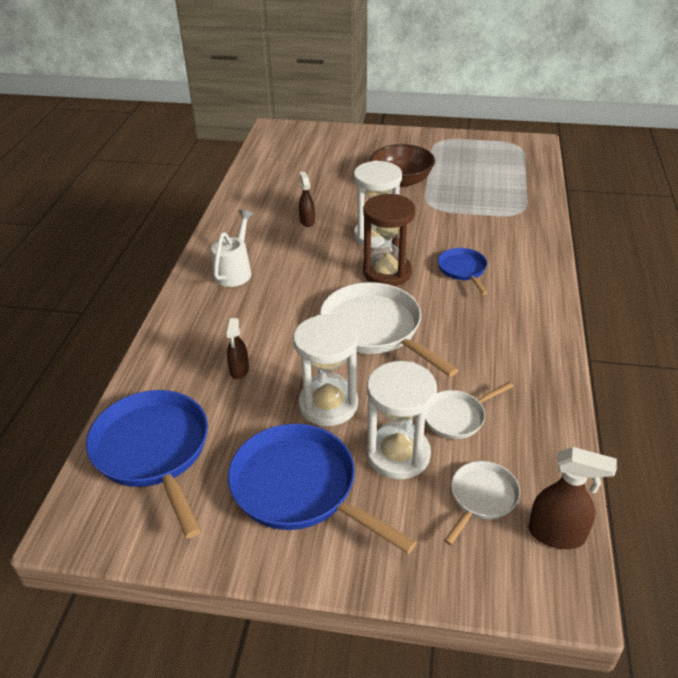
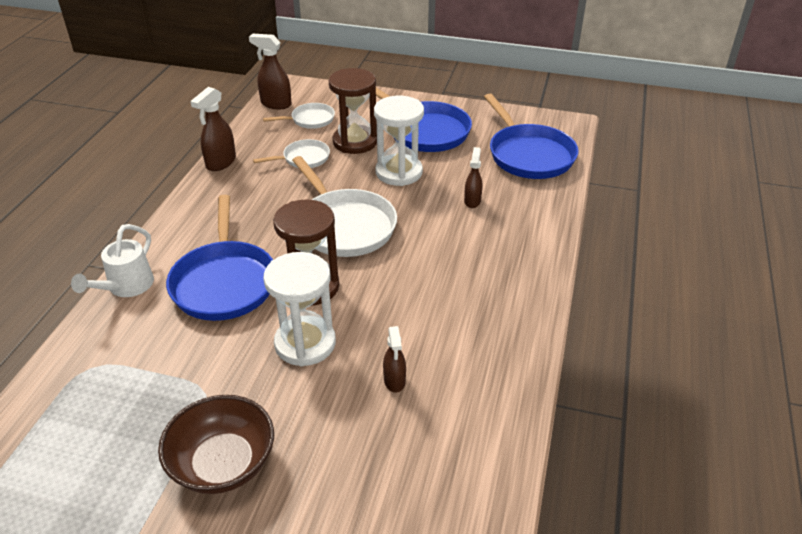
camera: 175 degrees left, 0 degrees up
(234, 271) = (489, 305): white watering can -> white watering can (126, 287)
(398, 454) = (355, 142): white hourglass -> brown hourglass
(463, 270) = (224, 282): blue pan -> blue pan, size x1.88
(481, 498) = (310, 120): white pan -> white pan turned 150 degrees counterclockwise
(558, 400) = (220, 163): none -> brown spray bottle

